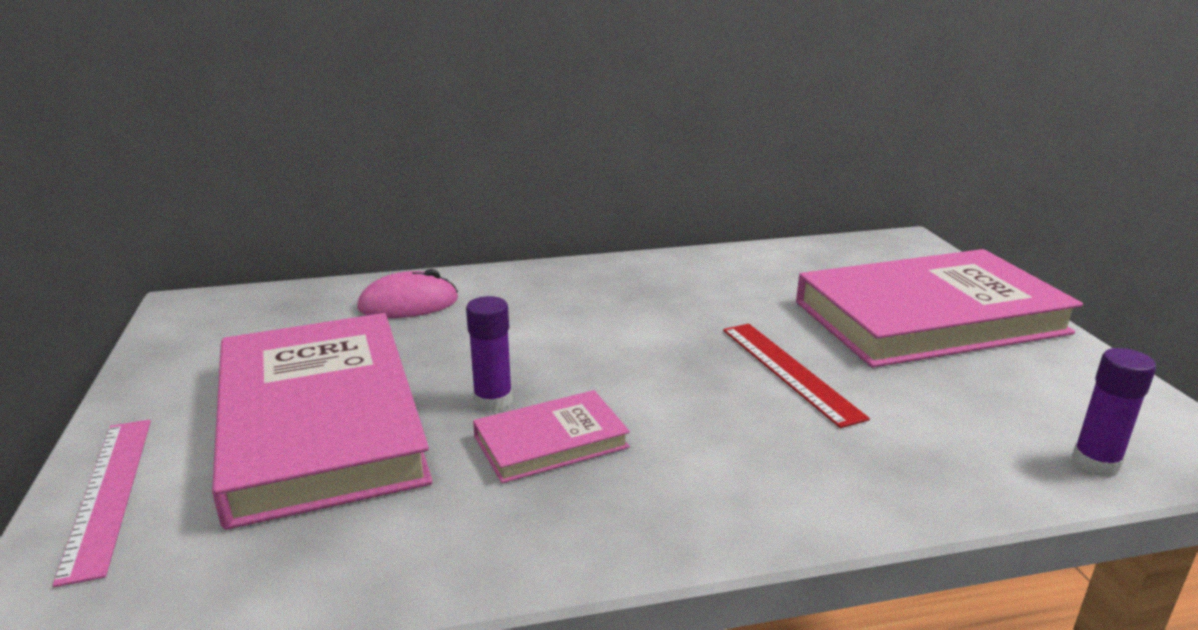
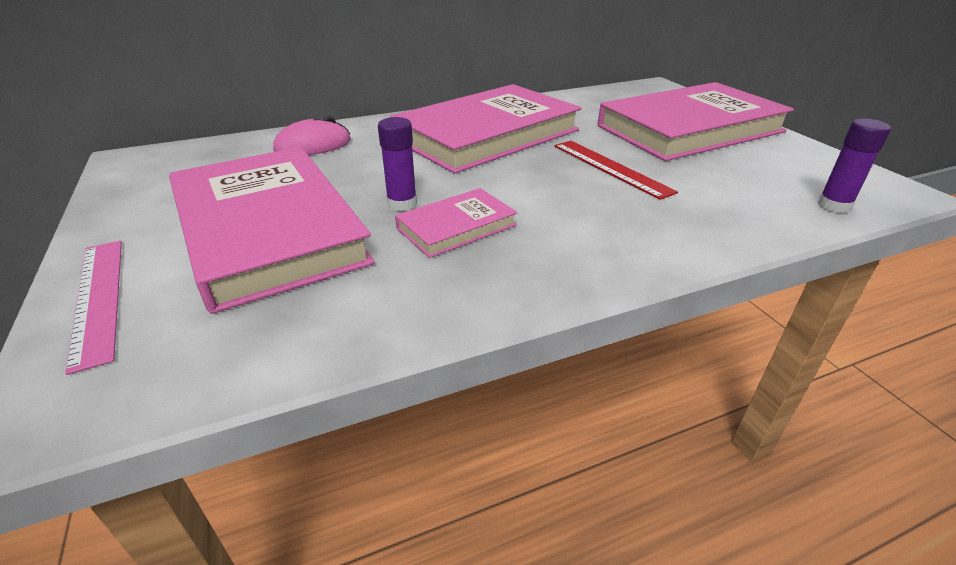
camera: 10 degrees left, 10 degrees up
(637, 305) = (486, 135): none -> pink book

